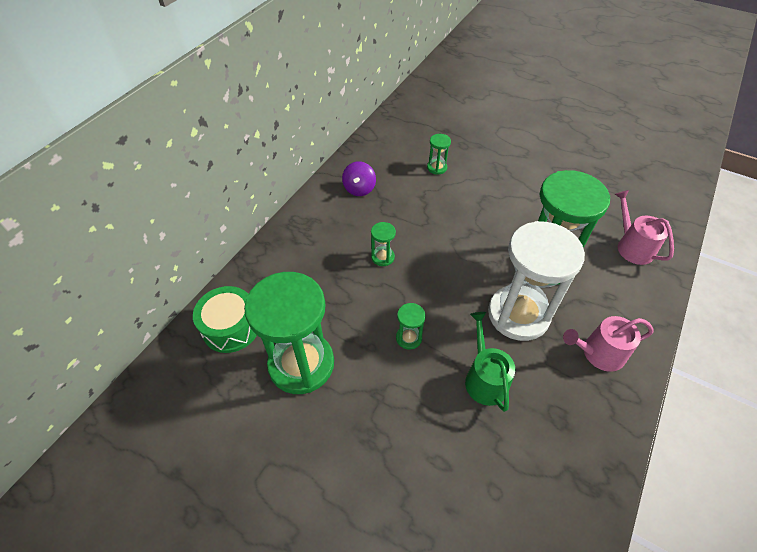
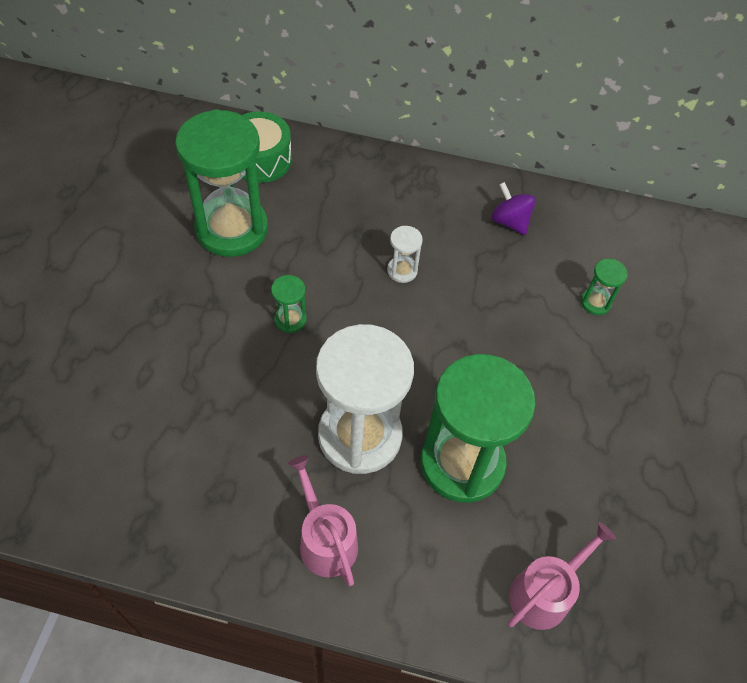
camera: 70 degrees right, 5 degrees up
(359, 189) = (510, 221): purple spinning top -> purple spinning top turned 60 degrees clockwise
(382, 257) = (402, 270): green hourglass -> white hourglass
(484, 378) = (255, 406): green watering can -> none

